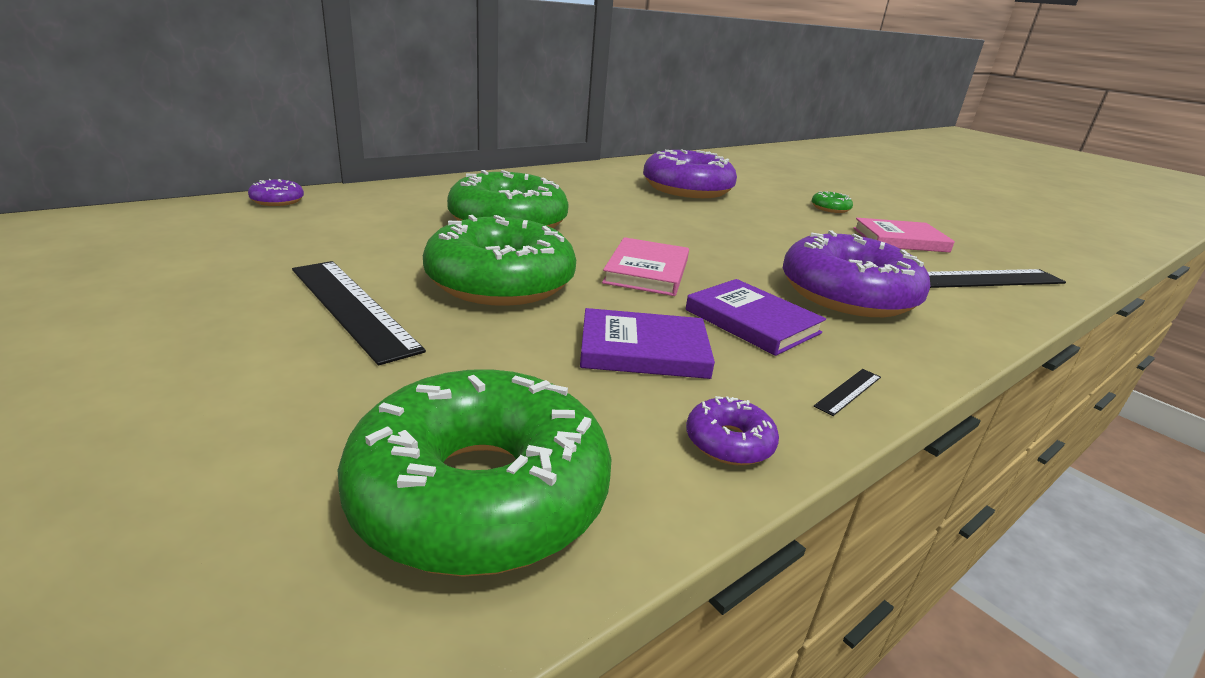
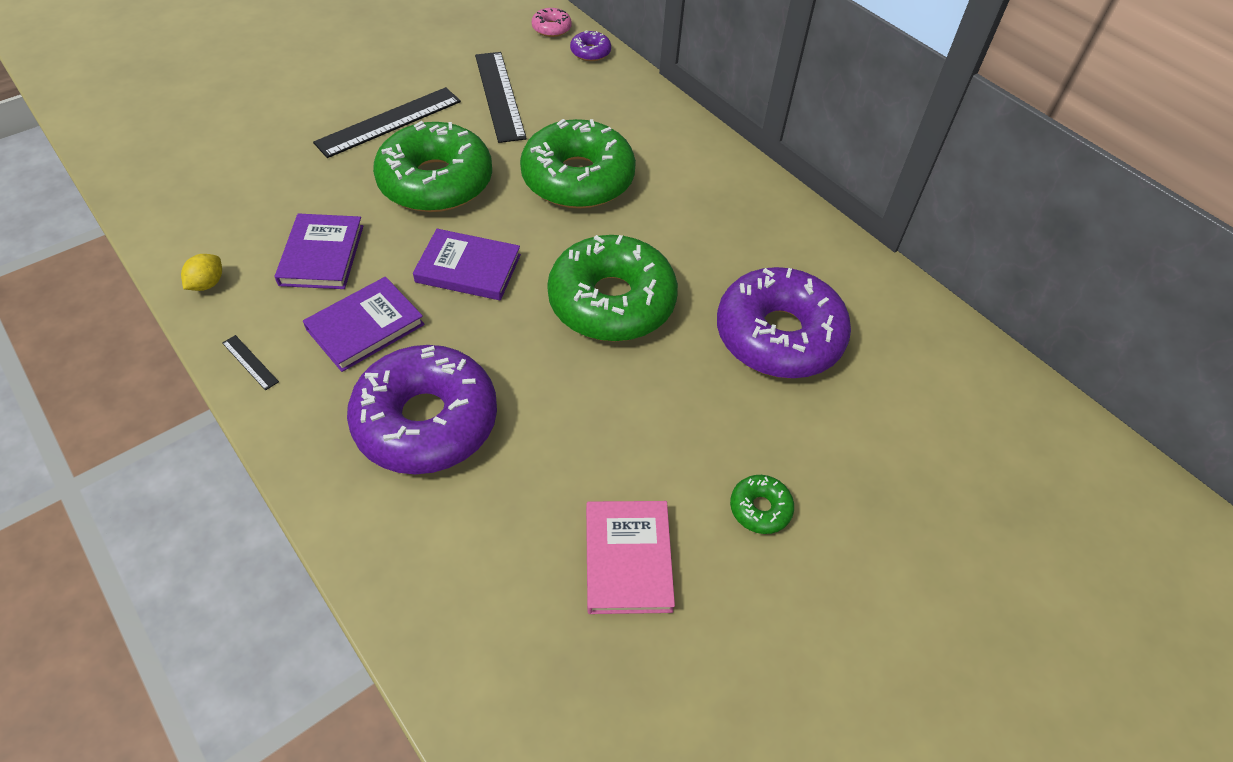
camera: 90 degrees right, 25 degrees up
(200, 211) = (551, 28): none -> pink donut
(480, 494) = (192, 189): green donut -> green donut (611, 301)
(646, 271) = (468, 268): pink book -> purple book
(729, 442) = (207, 284): purple donut -> yellow lemon
(985, 279) = (487, 610): black ruler -> black ruler (499, 96)

